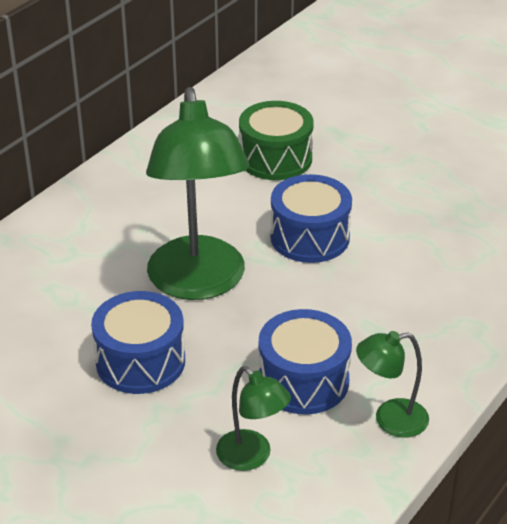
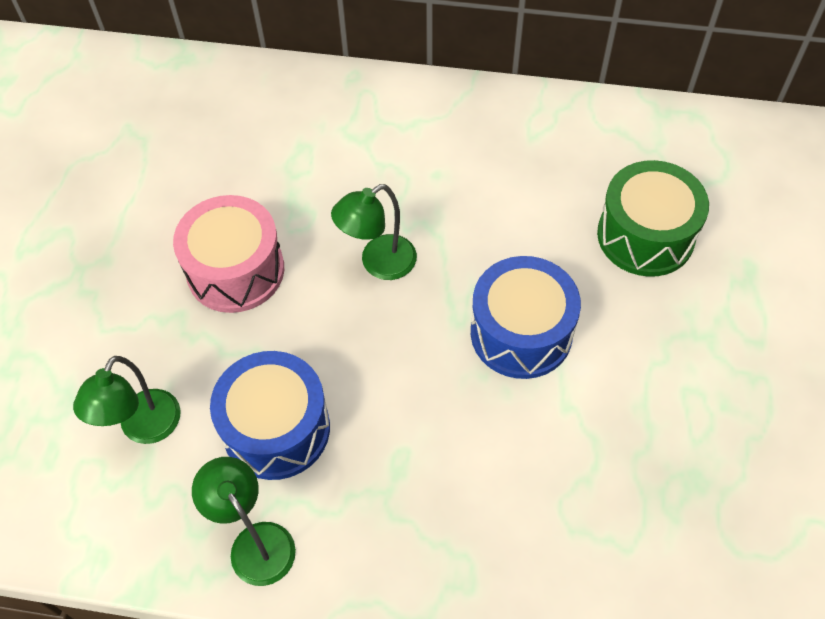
camera: 65 degrees right, 20 degrees up
(140, 361) = (235, 270): blue drum -> pink drum
(198, 283) = (378, 264): green lamp -> green lamp, size x0.47

